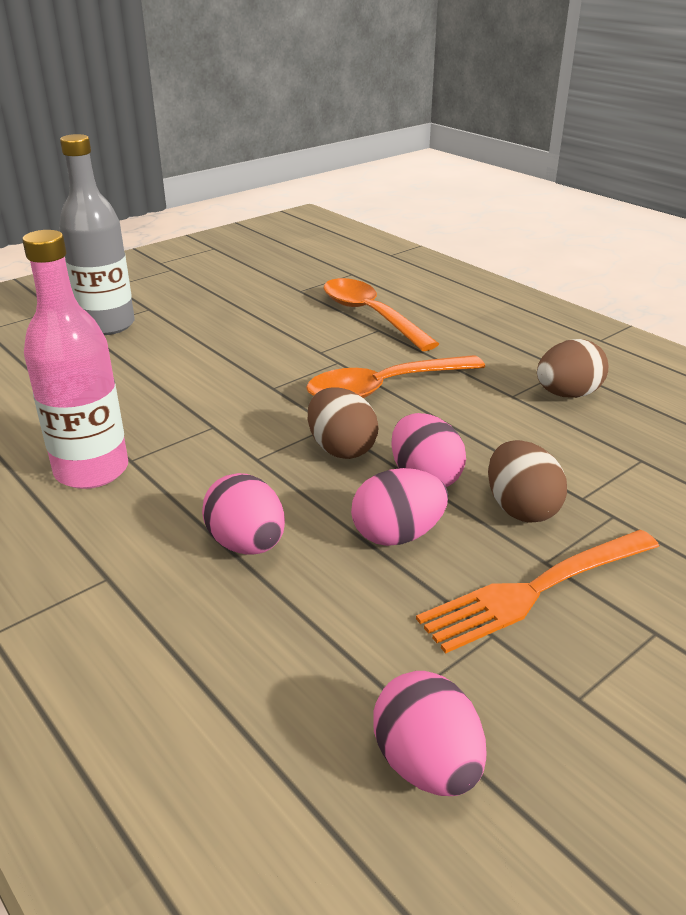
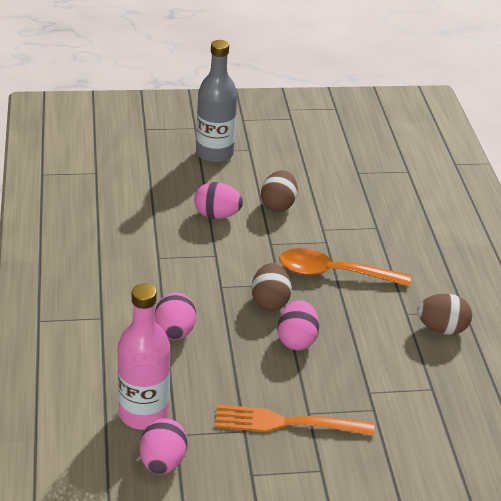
camera: 30 degrees right, 5 degrees up
(92, 470) = (135, 255): pink bottle -> pink bottle (143, 413)
(370, 315) = (382, 214): orange spoon -> none
(397, 535) = (250, 363): pink egg -> pink egg (217, 215)
(521, 508) = (328, 381): brown egg -> brown egg (278, 205)

